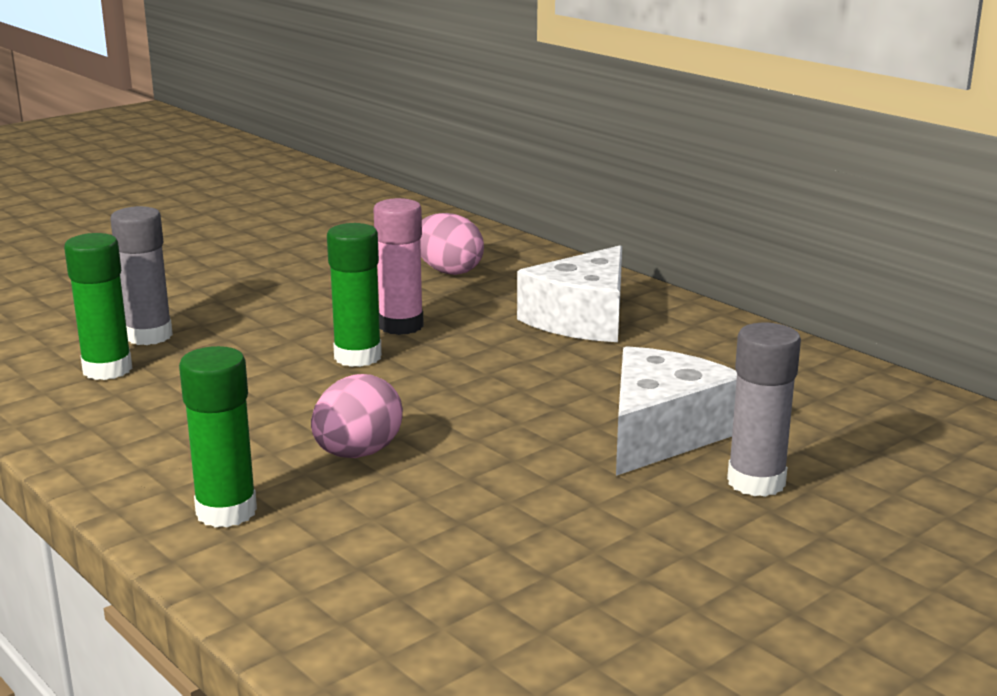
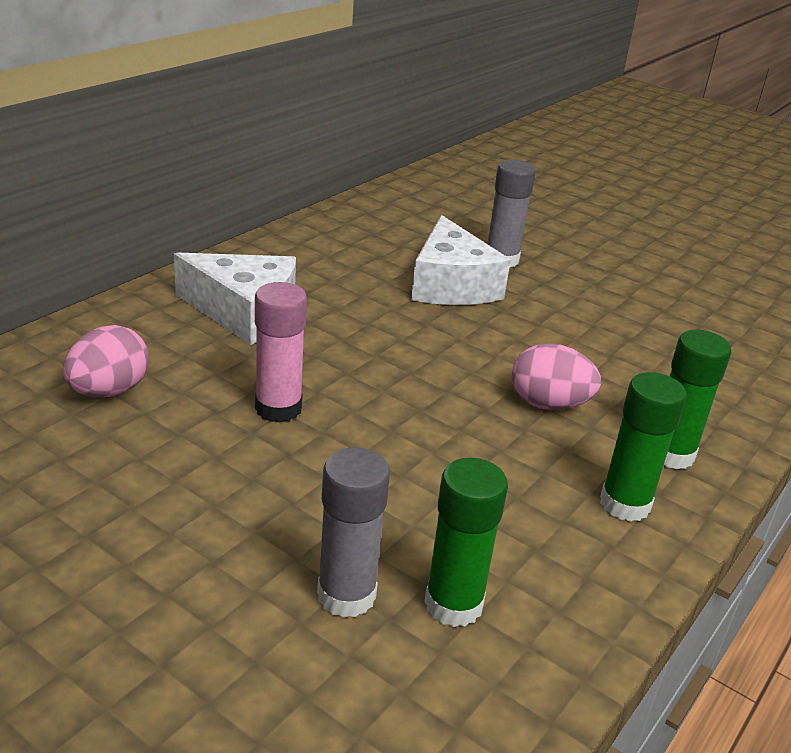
camera: 105 degrees left, 10 degrees up
(358, 357) = (363, 426): green glue stick -> green glue stick (625, 504)
(662, 433) = (451, 285): white cheese -> white cheese turned 120 degrees counterclockwise

